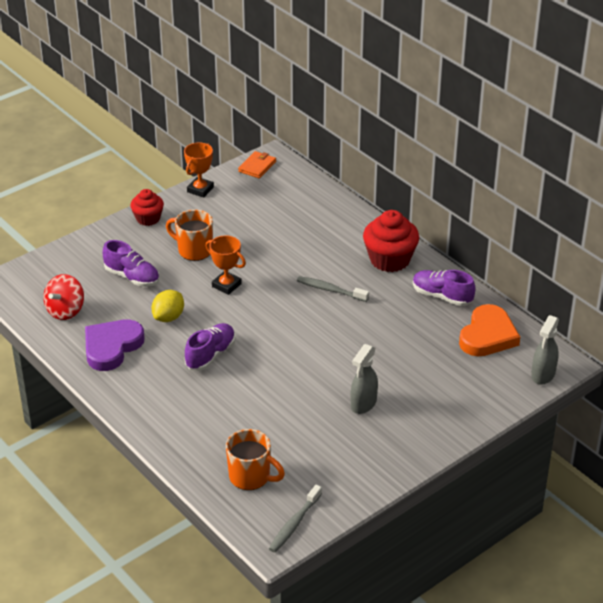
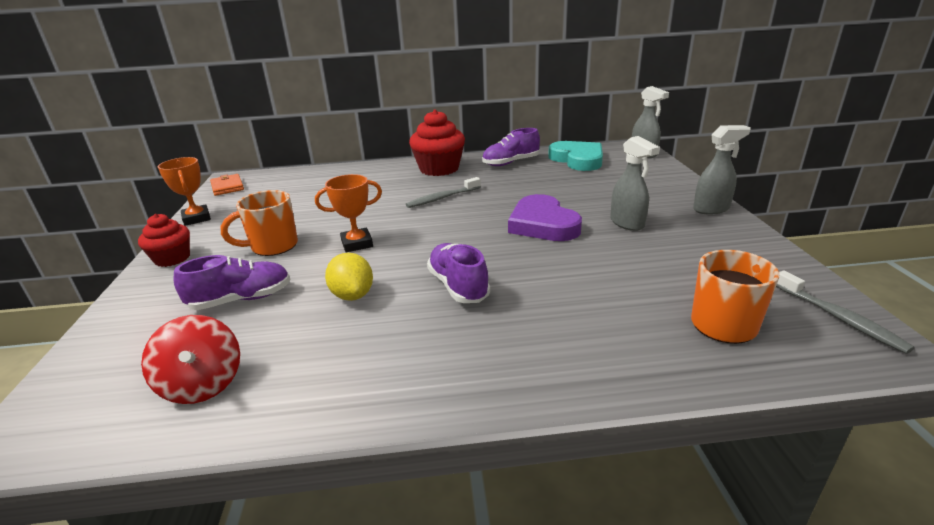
camera: 55 degrees left, 10 degrees down
(112, 347) = (343, 363): purple heart -> purple heart (542, 224)
(430, 444) = (711, 209): none -> grey spray bottle
(488, 335) = (578, 159): orange heart -> turquoise heart

